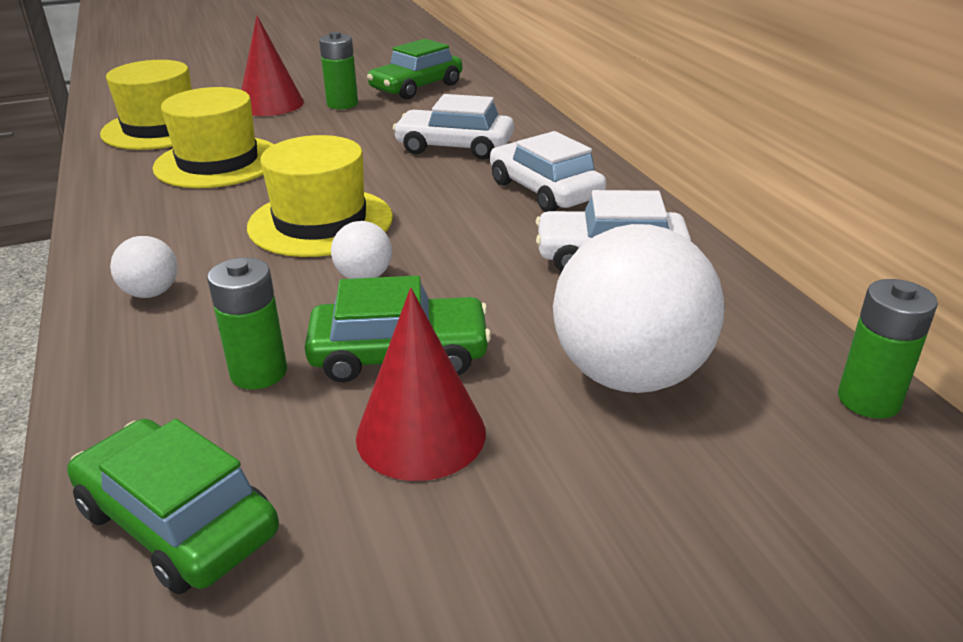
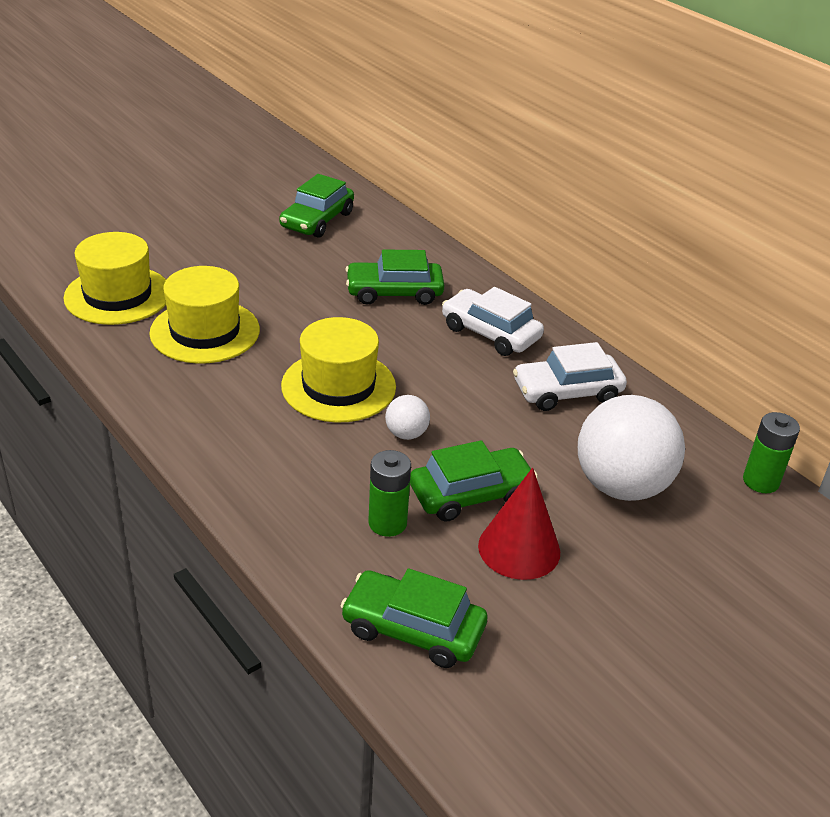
camera: 20 degrees left, 5 degrees up
(151, 293) = (259, 471): white ball -> none
(271, 104) = (198, 254): red cone -> none
(342, 104) = (264, 248): green battery -> none
(454, 147) = (394, 292): white car -> green car

